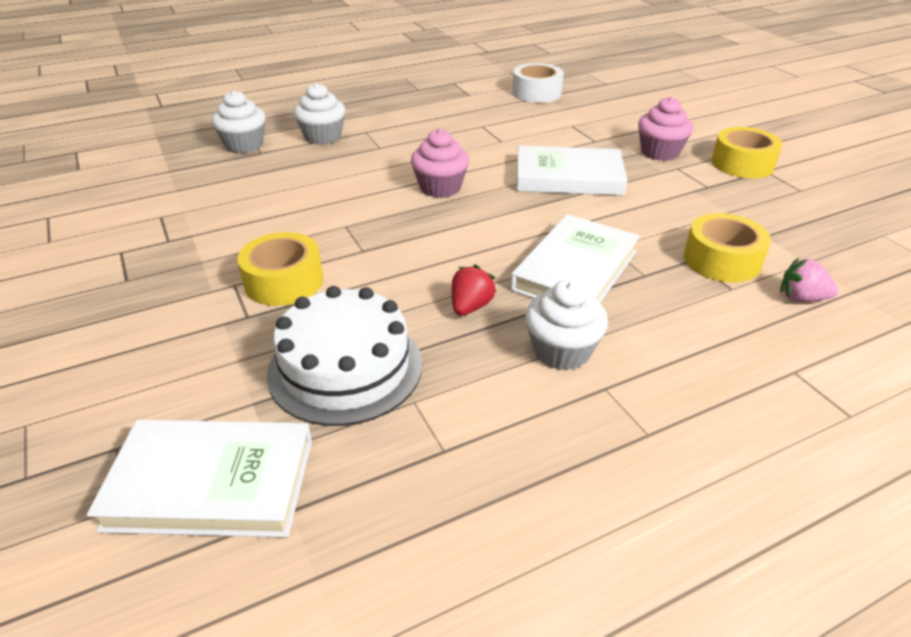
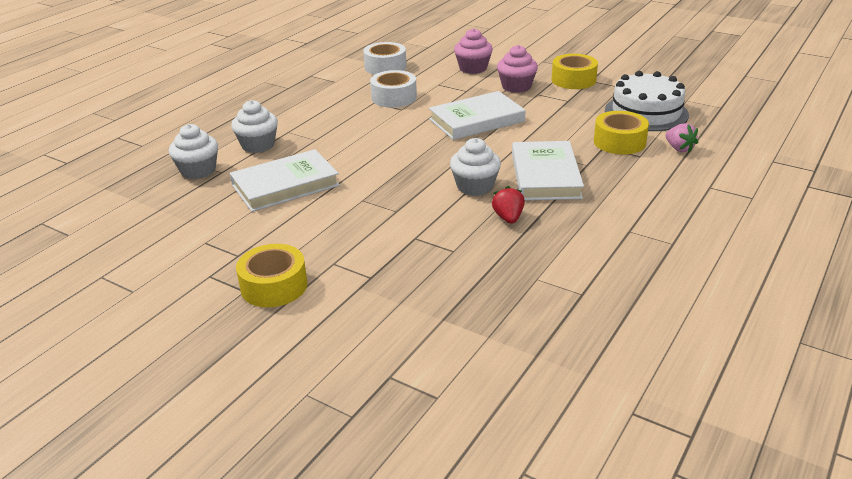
camera: 30 degrees left, 5 degrees down
(211, 484) = (475, 365): white book -> white book (285, 185)
(284, 281) = (367, 248): yellow tape -> yellow tape (274, 286)
(345, 367) = (475, 278): white cake -> white cake (646, 112)
(440, 187) = (398, 154): pink cupcake -> pink cupcake (473, 68)
(508, 126) = (394, 97): none -> white tape
(562, 351) = (587, 221): white cupcake -> white cupcake (475, 187)
(801, 298) = (679, 149): pink strawberry -> pink strawberry turned 105 degrees counterclockwise

